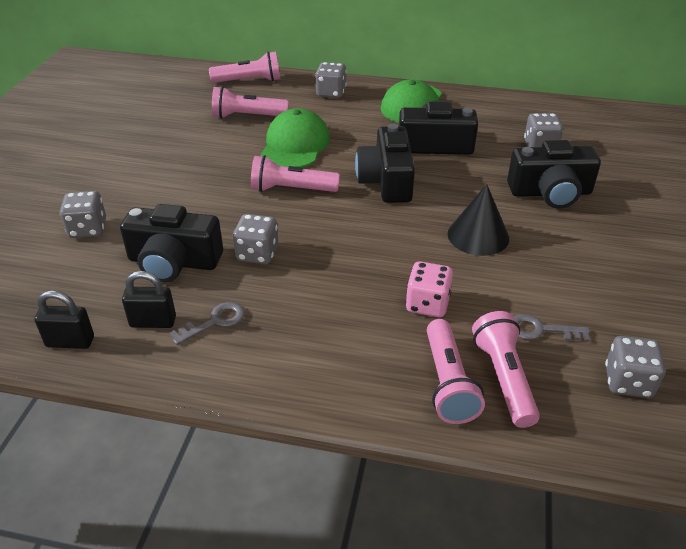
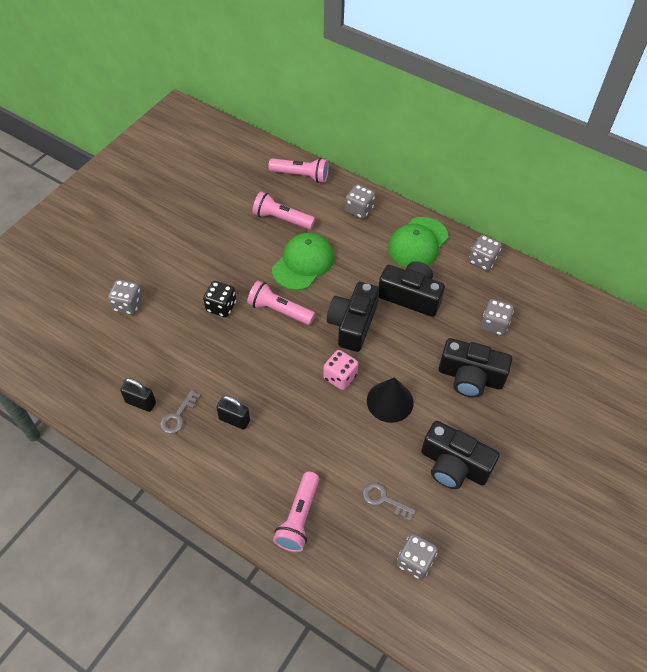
camera: 20 degrees right, 15 degrees up
(70, 342) = (87, 401): black padlock -> black padlock (234, 420)
(173, 262) = (172, 354): black camera -> black camera (454, 465)
(215, 322) = (178, 416): grey key -> grey key turned 135 degrees clockwise
(216, 202) = (221, 306): none -> black dice
(257, 253) = (229, 366): grey dice -> grey dice (482, 261)
(427, 304) = (320, 450): pink dice -> pink dice (340, 377)
(504, 378) = (336, 528): pink flashlight -> none

